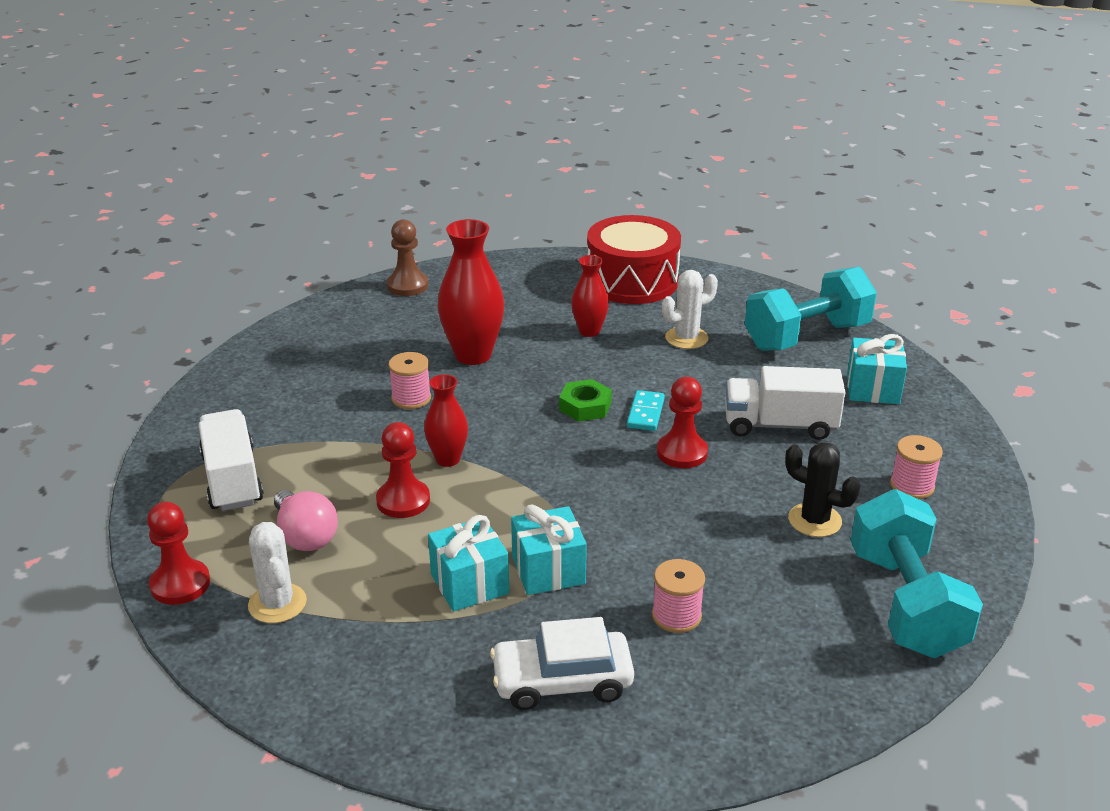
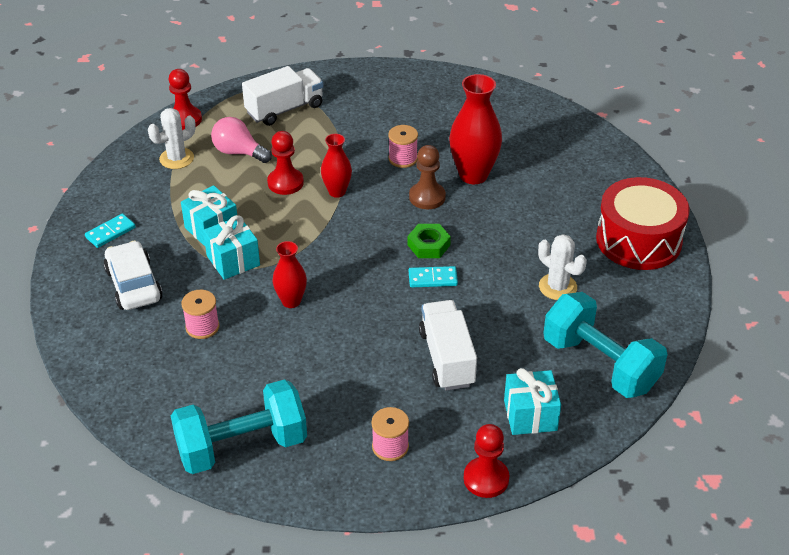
camera: 75 degrees right, 10 degrees up
(305, 536) = (238, 152): pink light bulb -> pink light bulb turned 75 degrees clockwise
(407, 286) = (558, 120): brown pawn -> brown pawn (427, 197)
(424, 699) = (110, 232): none -> turquoise domino
(589, 331) = (539, 229): red vase -> red vase (291, 301)
(682, 452) = (387, 306): red pawn -> red pawn (486, 479)
(814, 520) = (325, 389): black cactus -> none

